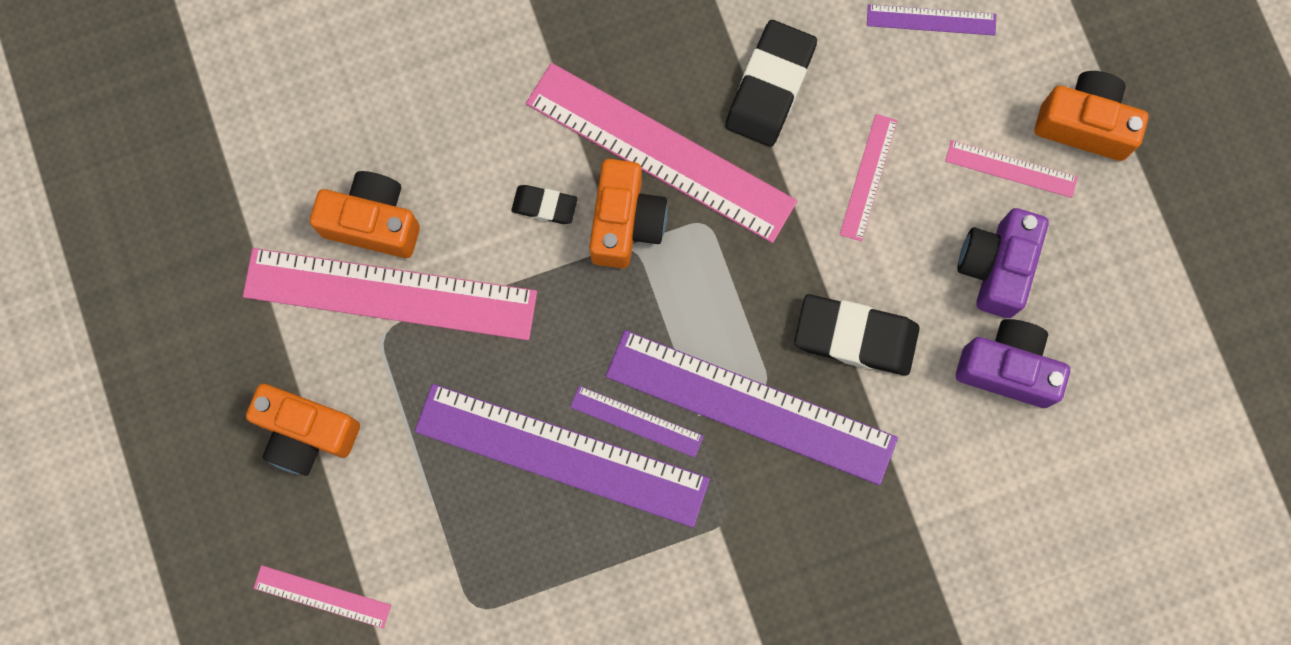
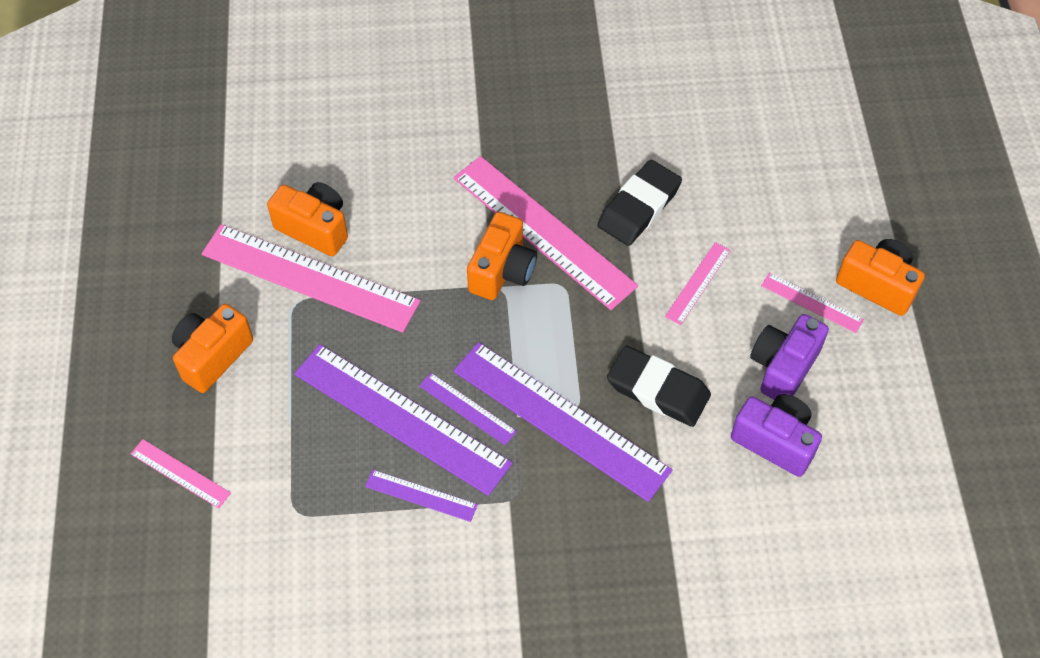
camera: 15 degrees right, 20 degrees down
(306, 433) = (212, 356): orange camera -> orange camera turned 90 degrees clockwise
(544, 206) = (445, 246): black eraser -> none
(931, 20) = (774, 191): purple ruler -> purple ruler (421, 495)

